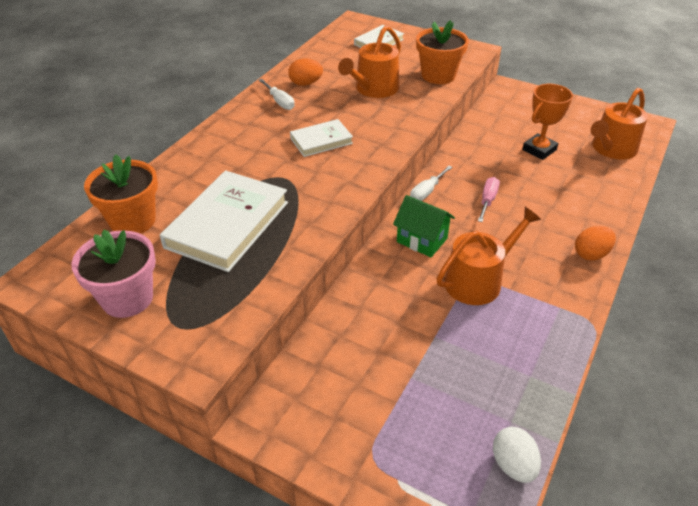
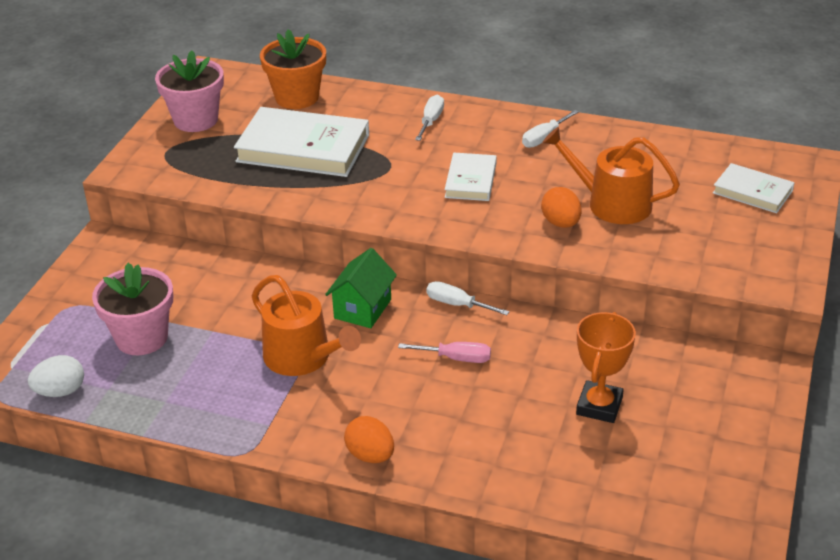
camera: 80 degrees right, 5 degrees down
(224, 149) = (431, 121): none -> white screwdriver
(305, 83) = (598, 149): orange egg -> orange egg (561, 223)
(321, 141) = (470, 180): white book -> white book turned 45 degrees clockwise
(437, 392) = (142, 338): none -> pink flower pot
(438, 75) = (681, 255): orange flower pot -> none
(539, 150) = (599, 406): orange trophy -> orange trophy turned 75 degrees clockwise
(611, 149) = (637, 489): orange watering can -> none

